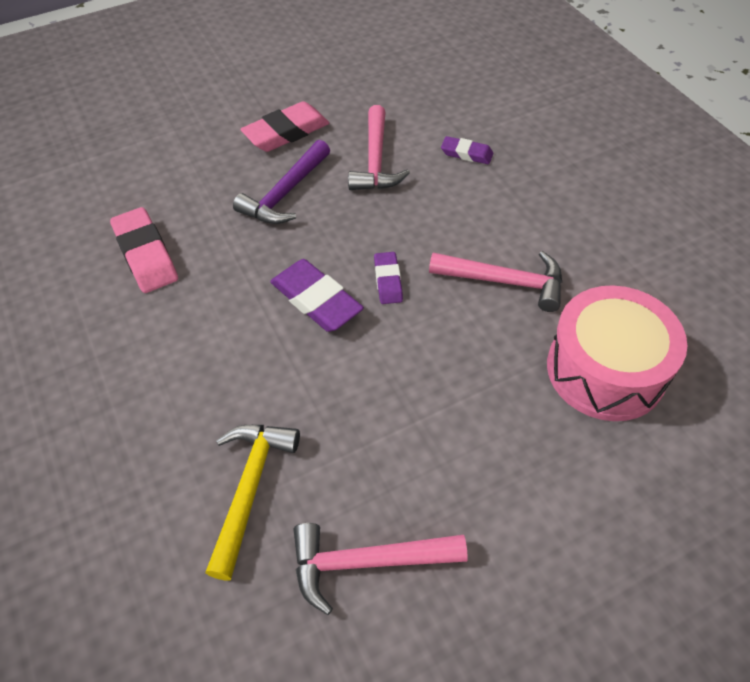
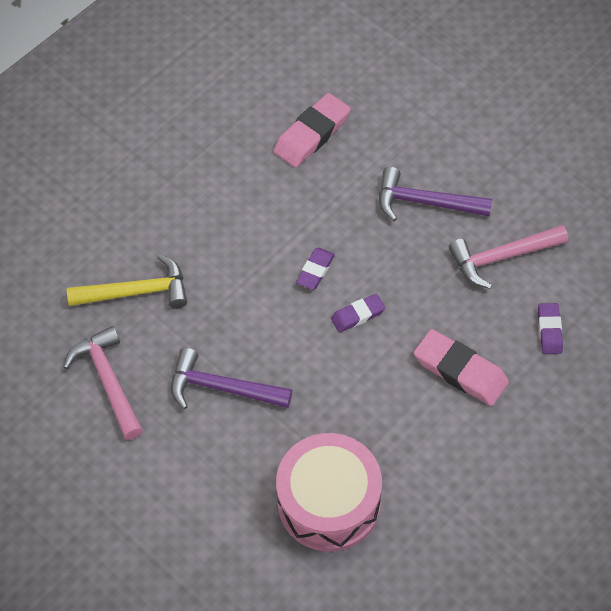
camera: 70 degrees right, 5 degrees up
(286, 132) = (506, 172): pink eraser -> pink eraser (460, 371)
(316, 300) = (315, 271): purple eraser -> purple eraser, size x0.58
(427, 431) = (222, 388): none -> purple hammer
(505, 281) = (394, 404): pink hammer -> none

